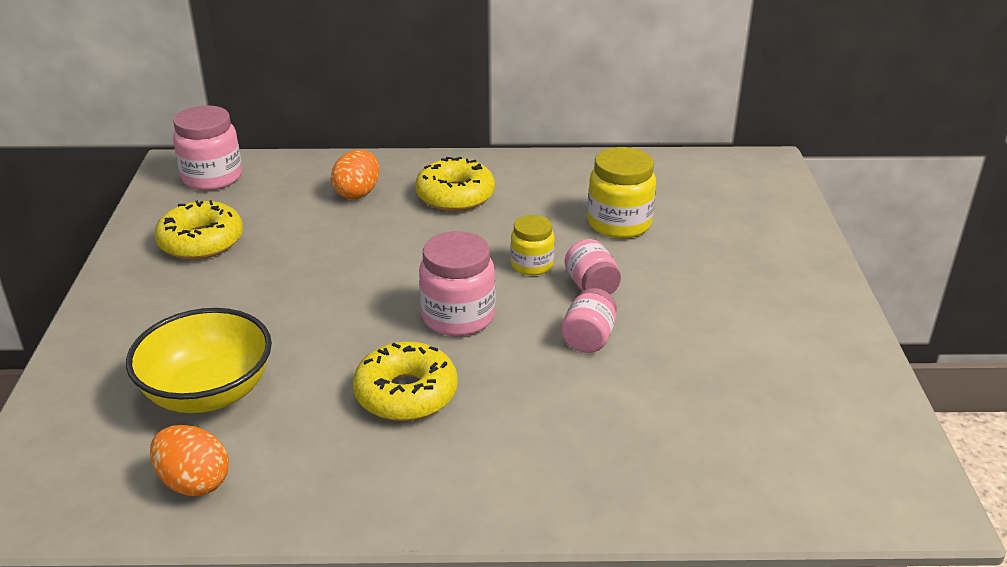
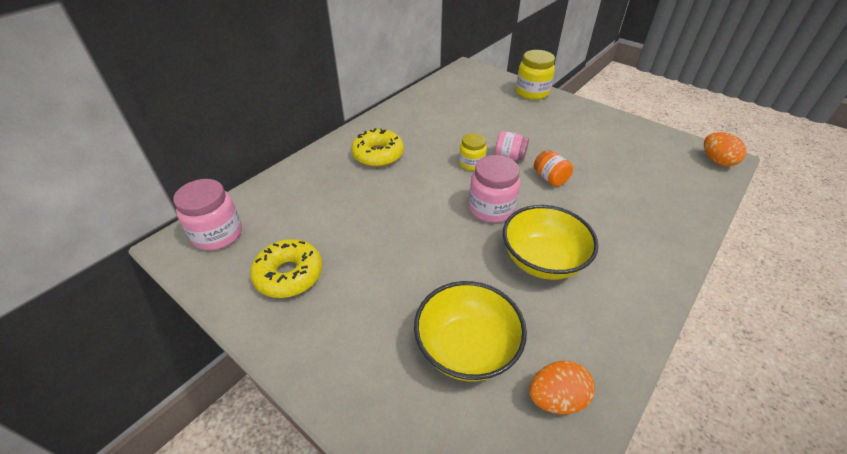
camera: 50 degrees left, 10 degrees up
(357, 193) = (327, 185): orange egg -> orange egg (716, 161)
(406, 394) = (542, 260): yellow donut -> yellow bowl
(588, 339) = (550, 178): pink jar -> orange jar
(619, 224) = (467, 123): yellow jar -> yellow jar (532, 92)

